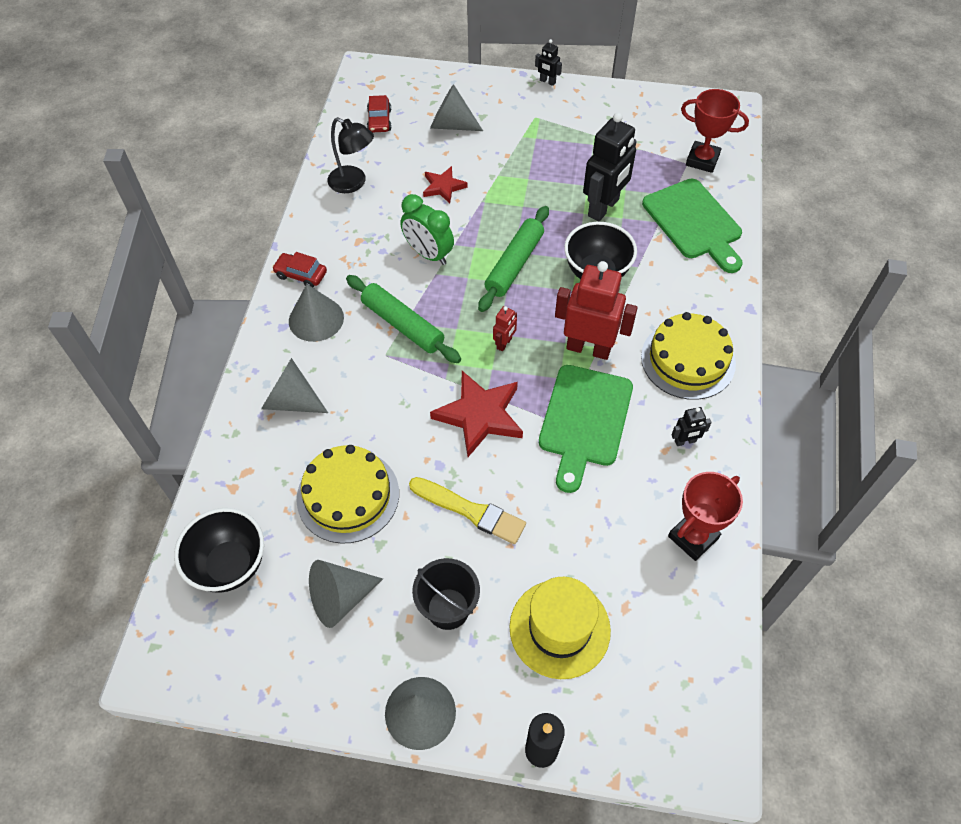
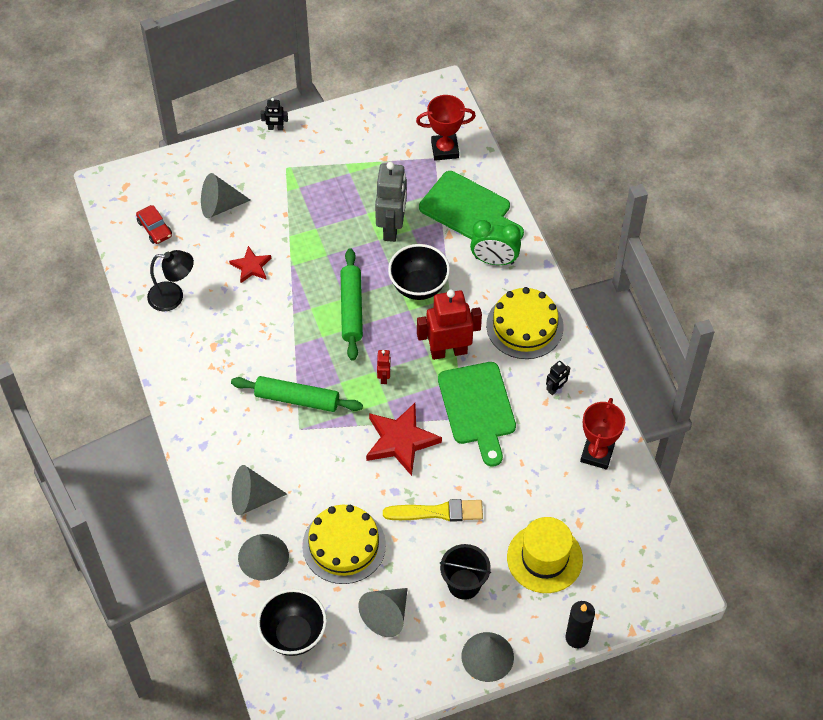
camera: 30 degrees left, 0 degrees up
(301, 274) = (187, 396): red car -> none
(316, 319) = (225, 426): grey cone -> grey cone (263, 557)
(428, 254) = (278, 331): green clock -> green clock (494, 260)
(604, 208) = (392, 227): black robot -> grey robot

